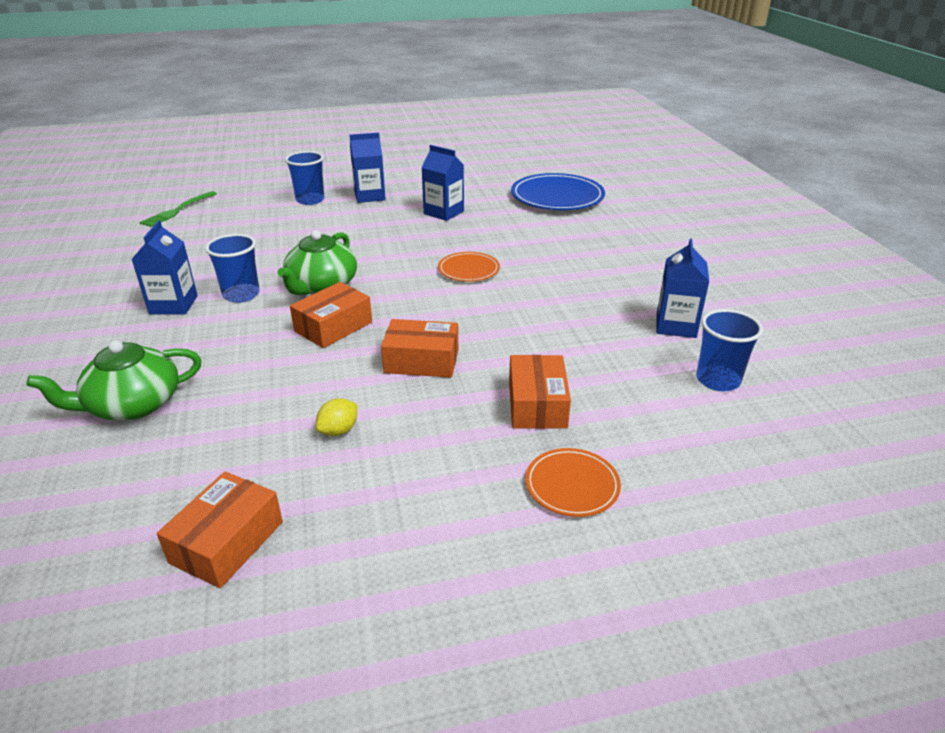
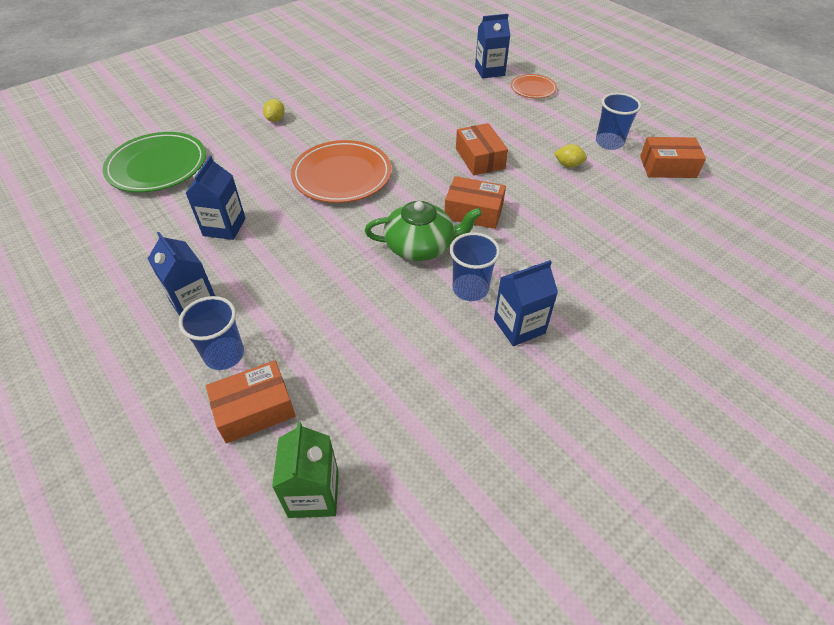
camera: 115 degrees left, 15 degrees up
(132, 405) = (637, 262): green teapot -> none
(178, 210) = (313, 494): green fork -> green carton
(468, 270) = (342, 175): orange plate -> orange plate, size x1.83
(537, 404) = (484, 109): orange box -> orange box (255, 409)
(557, 197) = (157, 166): blue plate -> green plate
(606, 253) = (275, 119): none -> yellow lemon
(676, 326) = (367, 81): blue carton -> blue carton (489, 71)
(718, 380) = (415, 64): blue cup -> blue cup (609, 142)

